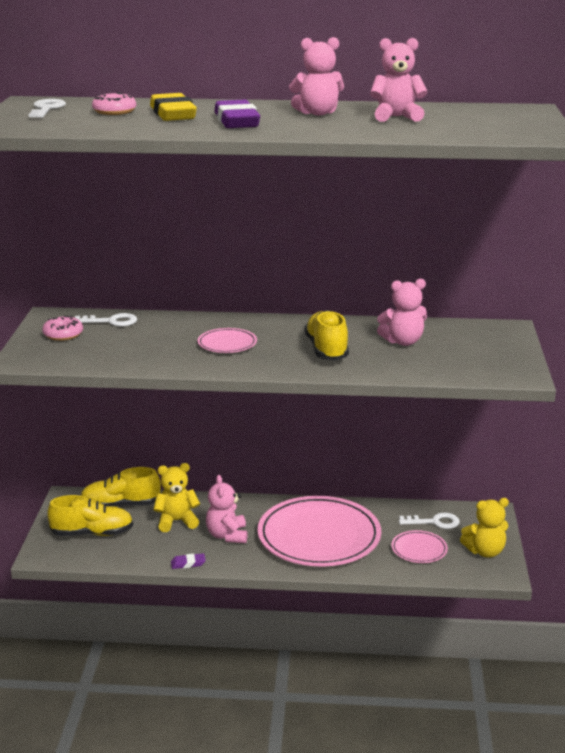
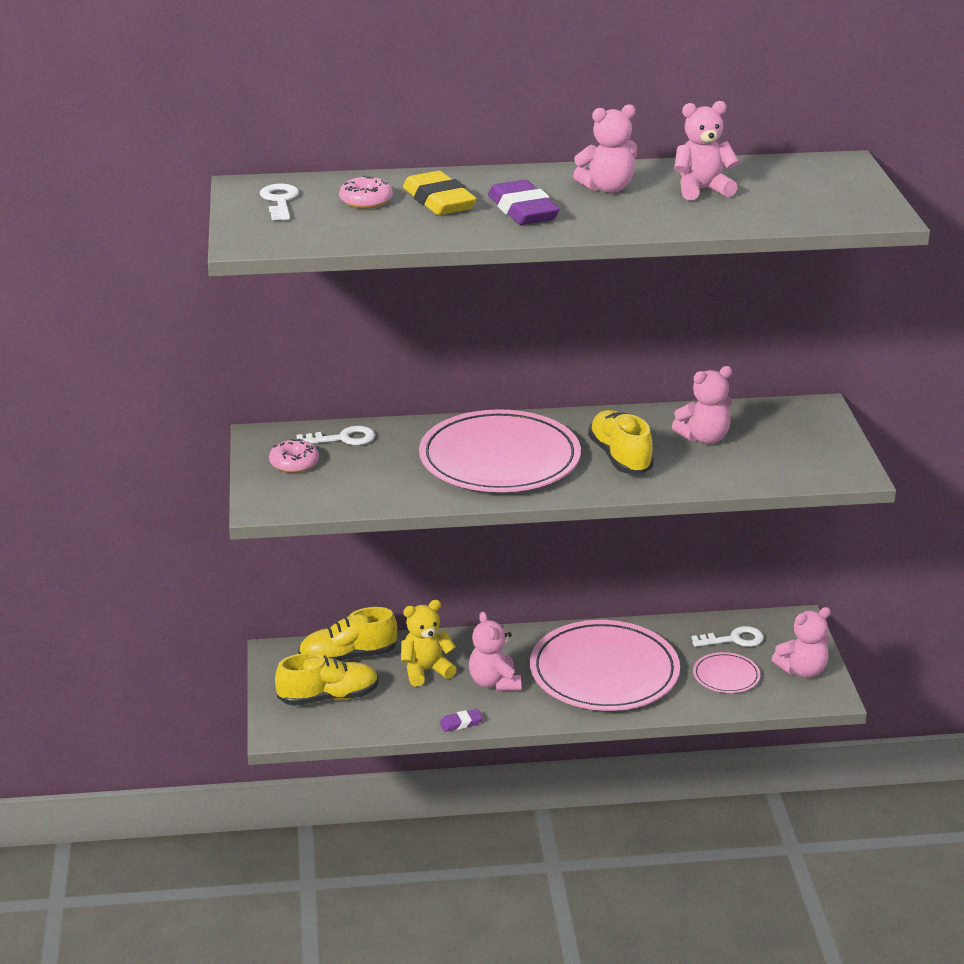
camera: 10 degrees left, 5 degrees up
(227, 344) = (499, 459): pink plate -> pink plate, size x2.24
(485, 551) = (802, 670): yellow teddy bear -> pink teddy bear

